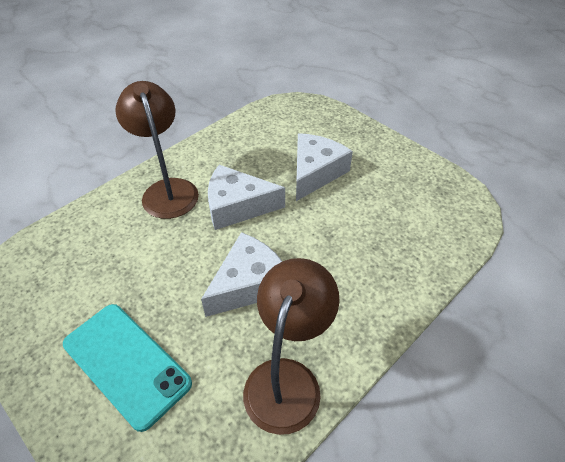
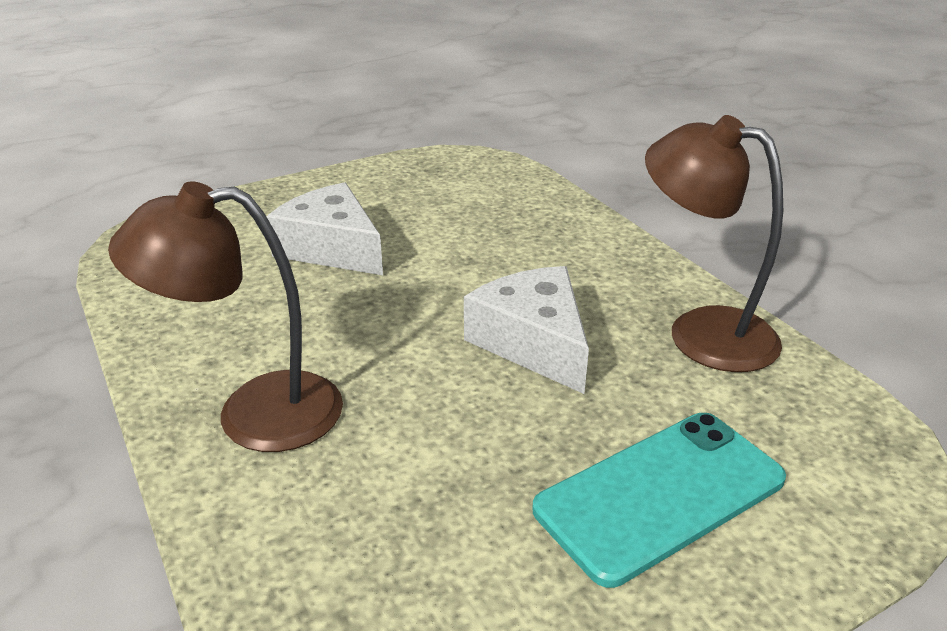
camera: 75 degrees left, 15 degrees down
(237, 206) = (358, 332): white cheese -> none

